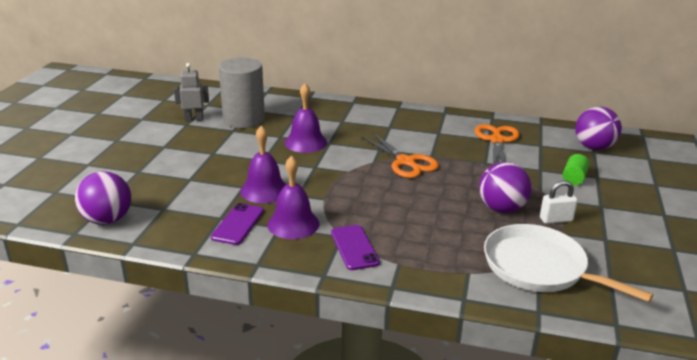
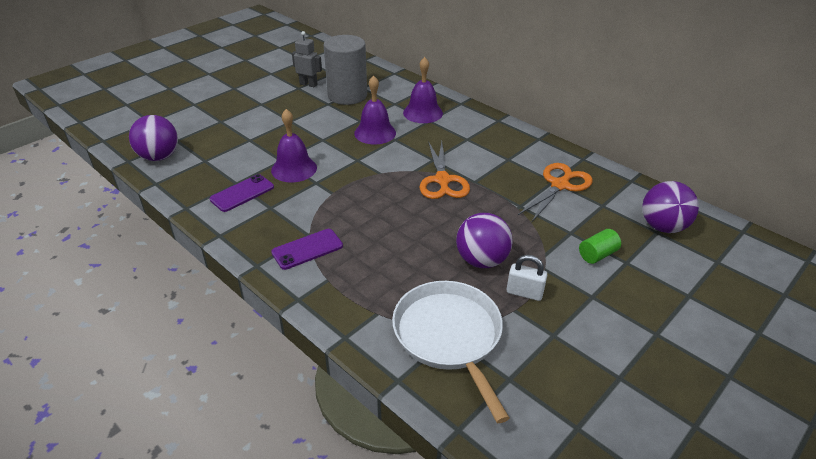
camera: 30 degrees right, 10 degrees up
(293, 224) = (283, 208): purple bell -> purple bell (423, 113)
(354, 247) = (307, 249): purple phone -> purple phone turned 45 degrees clockwise

